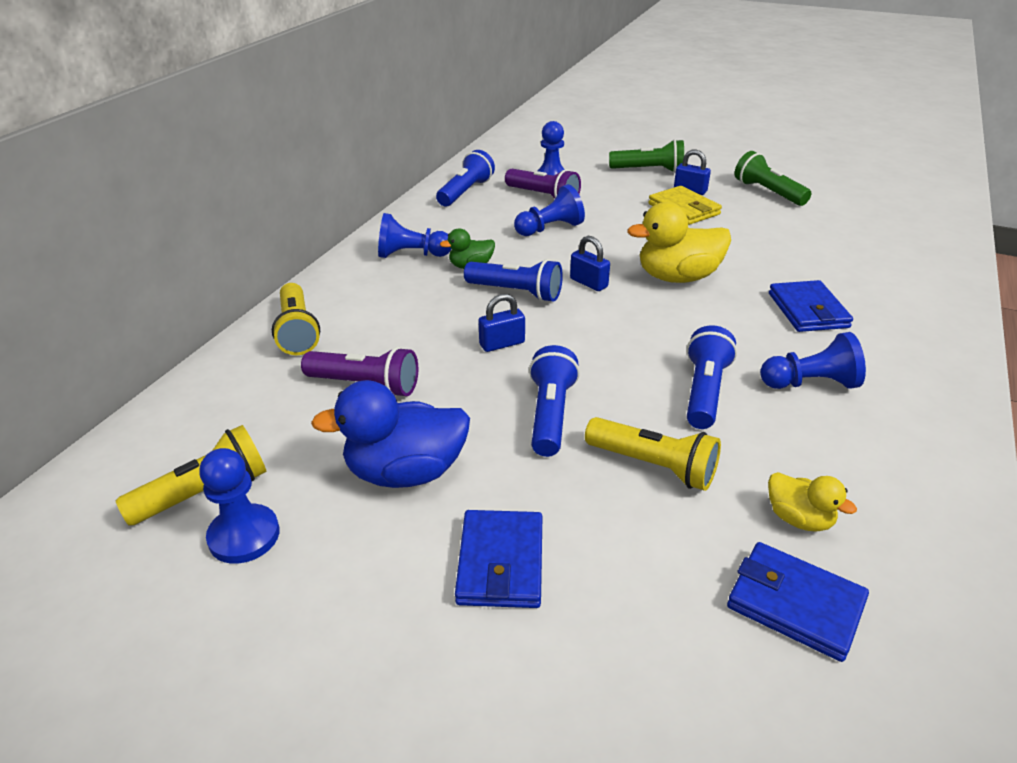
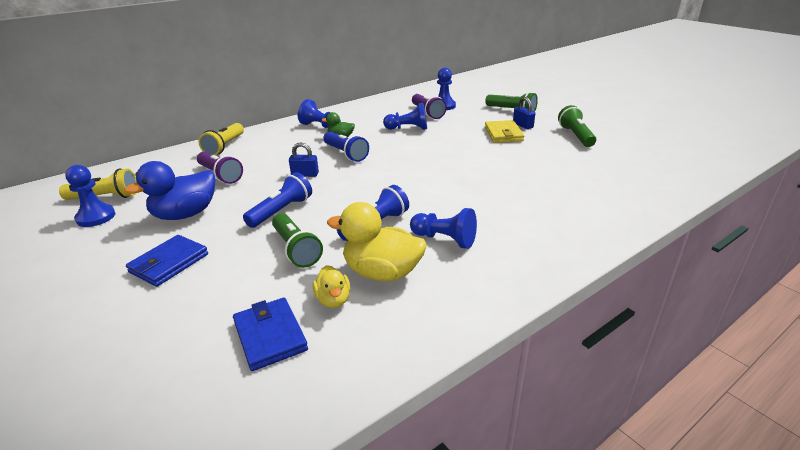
camera: 30 degrees right, 5 degrees down
(405, 472) = (185, 214): blue duck -> blue duck turned 60 degrees counterclockwise
(465, 192) = (388, 103): blue flashlight -> none
(588, 283) = (390, 158): blue padlock -> none
(654, 466) = (296, 249): yellow flashlight -> green flashlight
(677, 277) = (446, 167): yellow duck -> yellow duck (382, 272)
(807, 310) = (503, 203): blue wallet -> none

